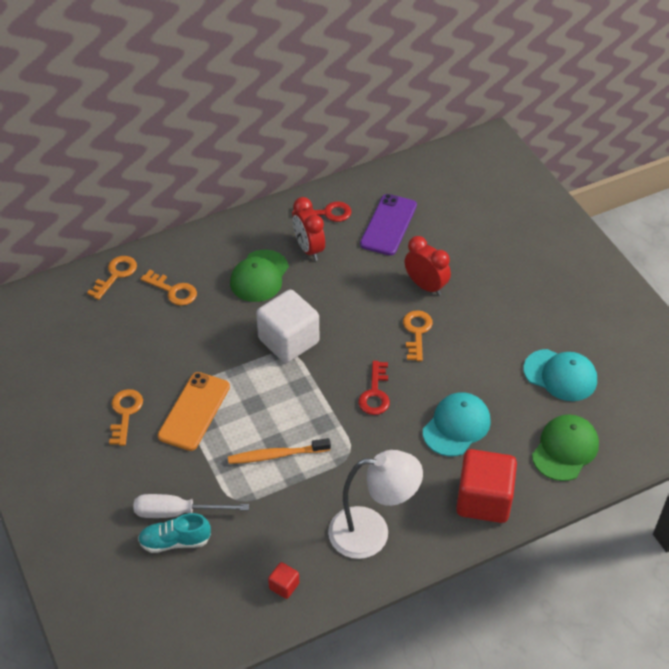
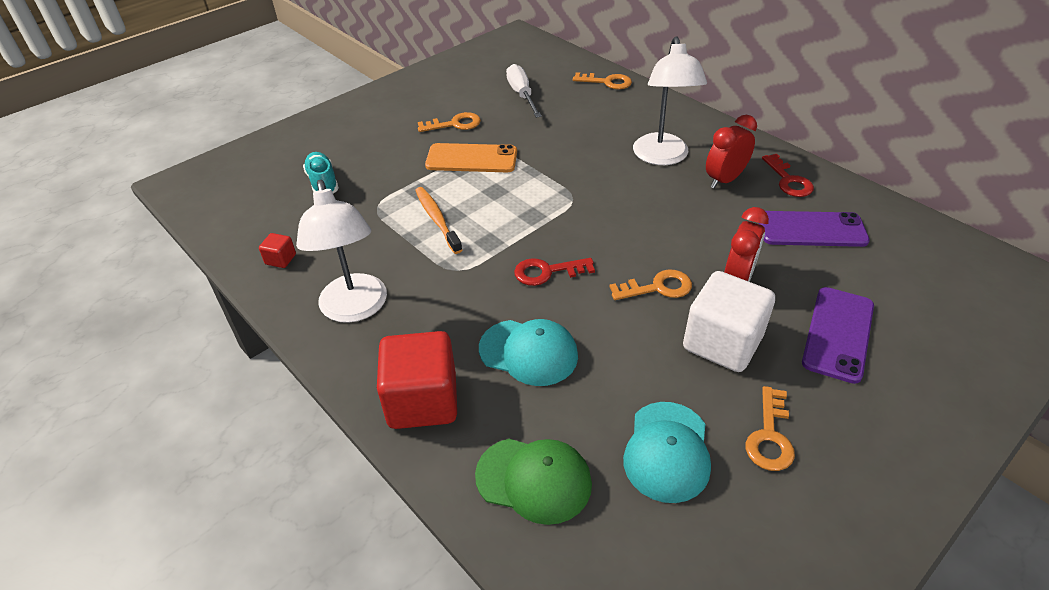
camera: 75 degrees right, 5 degrees down
(173, 291) = (608, 114): orange key -> orange key (769, 436)
(177, 512) = (355, 176): white screwdriver -> white screwdriver (522, 95)
(259, 276) = (662, 157): green cap -> white lamp
(288, 341) = (587, 195): white cube -> white cube (722, 343)
(492, 256) = (838, 334): none -> purple phone

